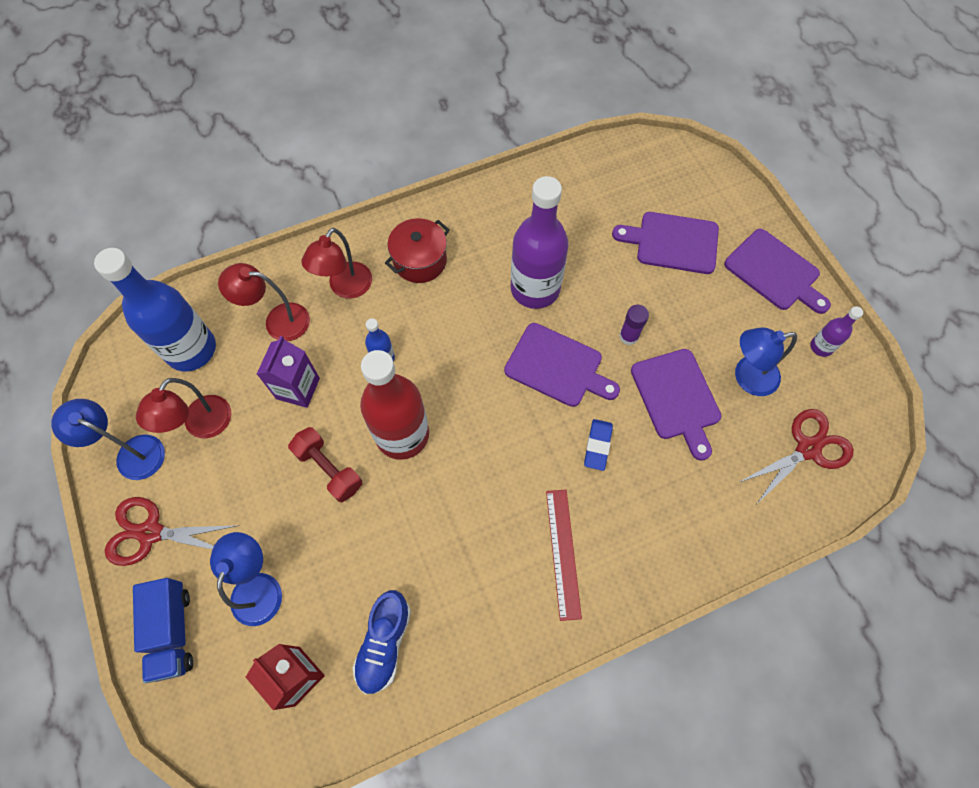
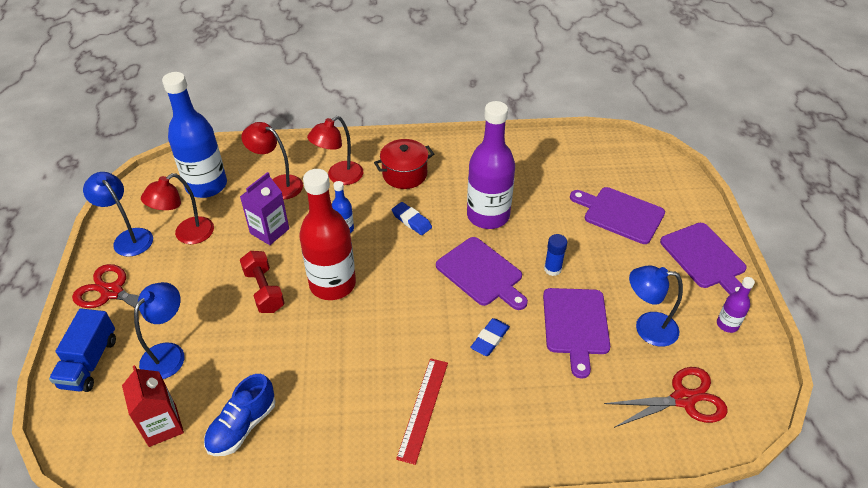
camera: 20 degrees right, 20 degrees down
(454, 322) = (411, 221): none -> blue eraser
(628, 336) = (552, 269): purple glue stick -> blue glue stick

